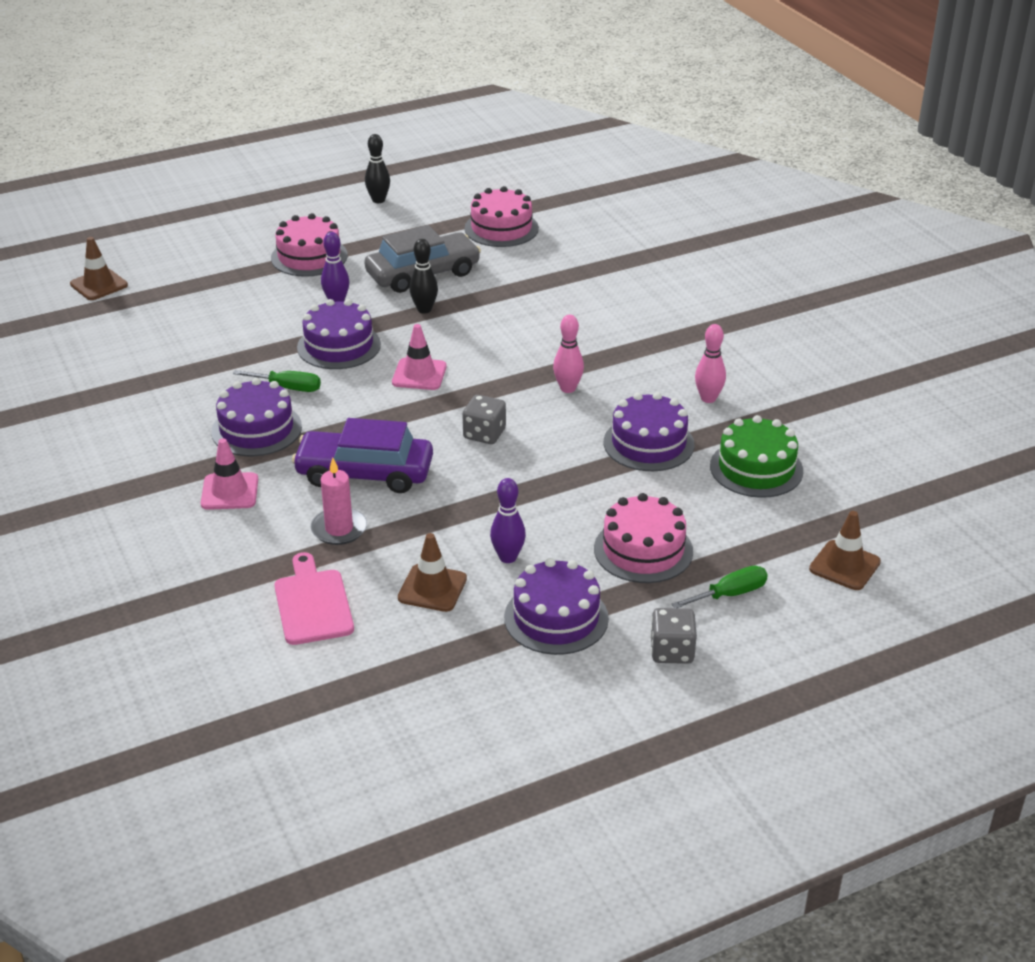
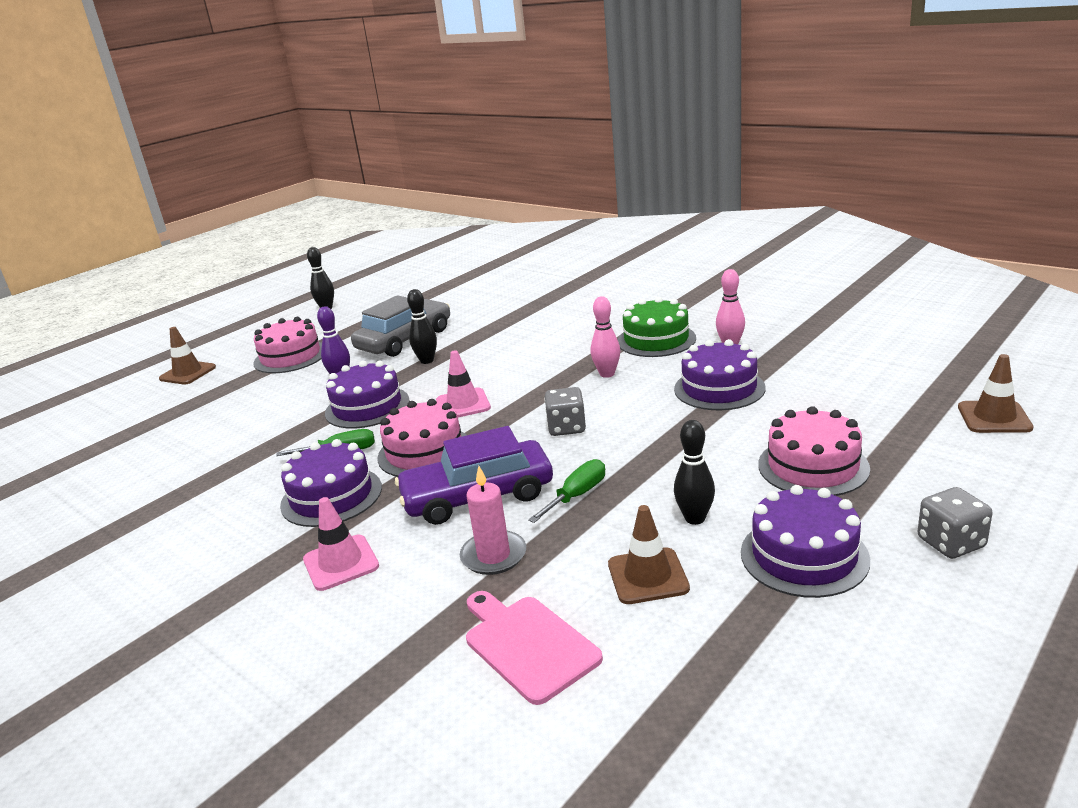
camera: 20 degrees left, 10 degrees down
(99, 285) = (84, 433): brown traffic cone -> brown traffic cone (188, 373)
(501, 228) = (446, 297): pink cake -> pink cake (424, 452)
(508, 557) = (695, 518): purple bowling pin -> black bowling pin
(730, 594) = (934, 473): green screwdriver -> green screwdriver (577, 495)
(756, 468) = (828, 376): green cake -> green cake (656, 340)

